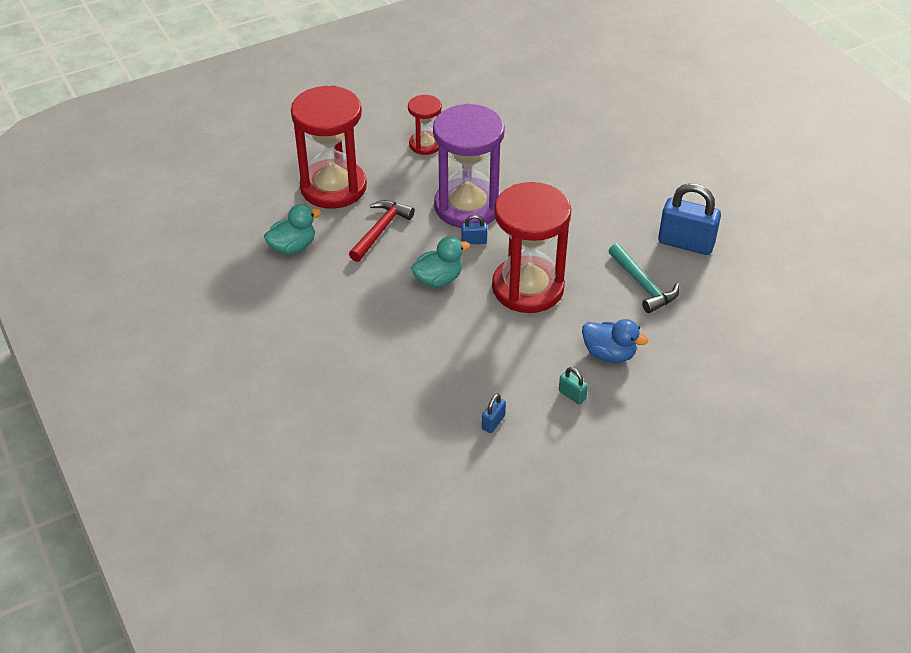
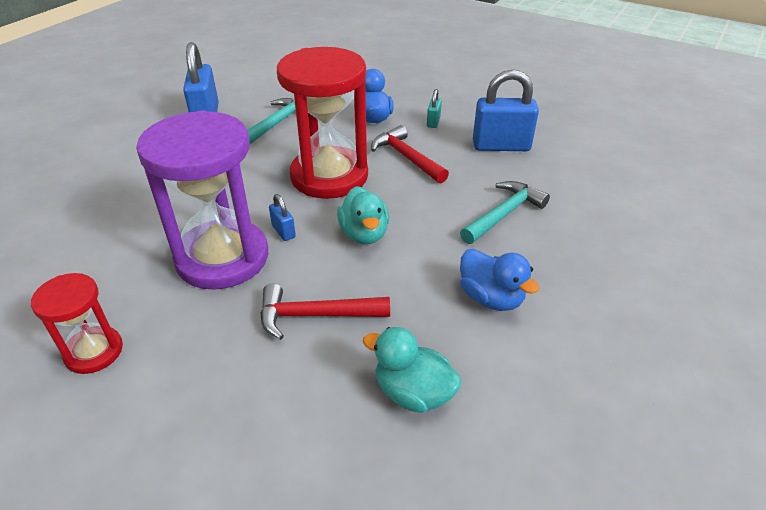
camera: 120 degrees left, 5 degrees down
(326, 312) = (491, 298): none -> blue duck
(333, 187) = (250, 415): red hourglass -> none
(398, 366) = (504, 214): none -> turquoise hammer
(438, 279) = (364, 234): turquoise duck -> turquoise duck turned 135 degrees counterclockwise
(493, 422) = (501, 146): blue padlock -> blue padlock, size x2.16
(522, 346) = (407, 157): none -> red hammer

